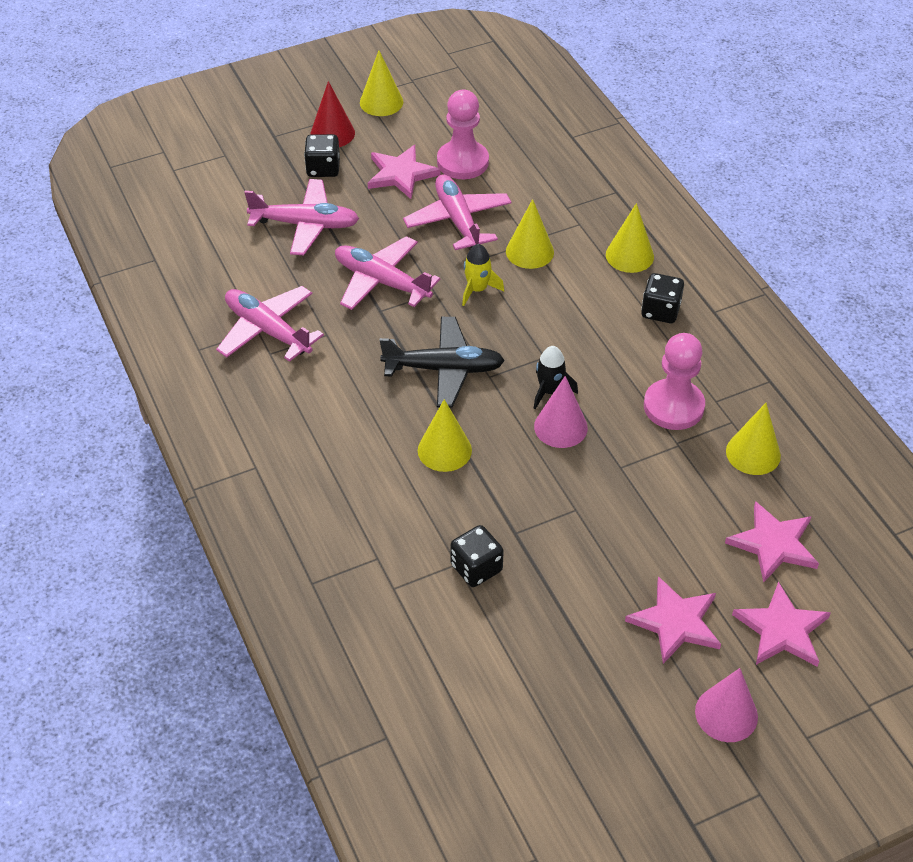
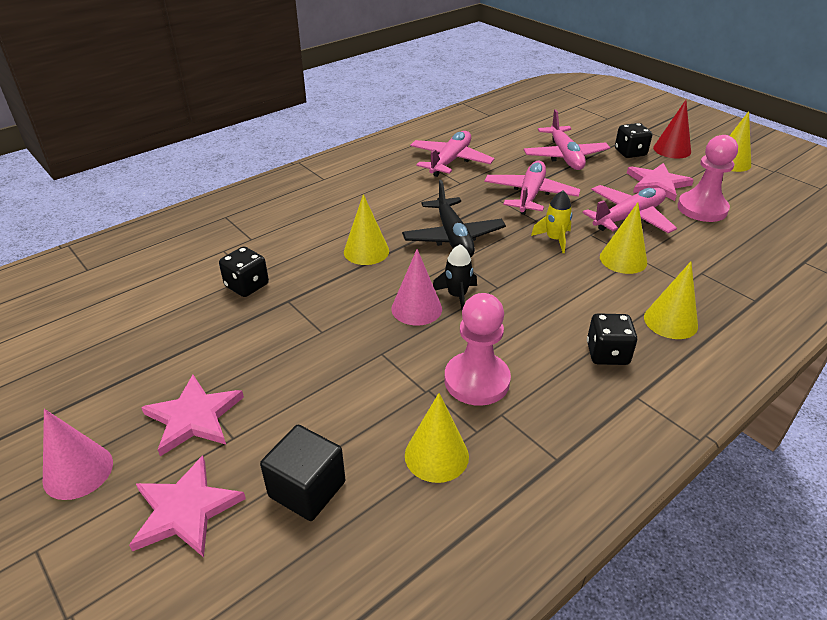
camera: 75 degrees right, 10 degrees down
(773, 544) = (307, 489): pink star -> black cube

